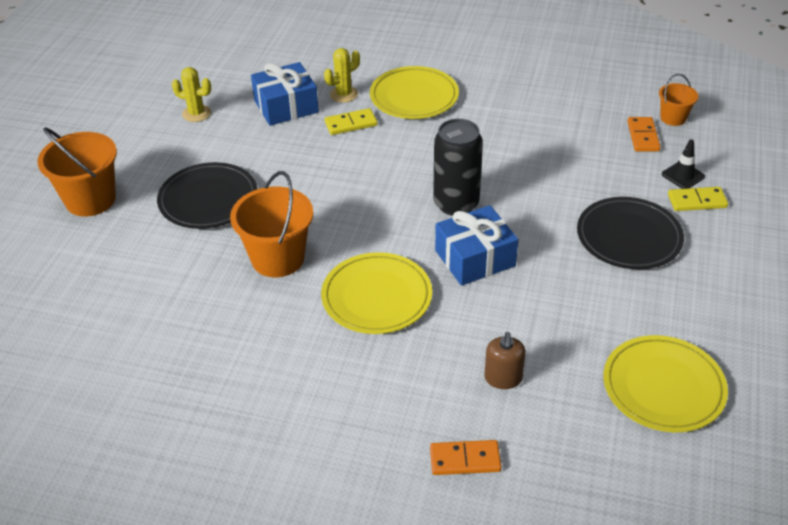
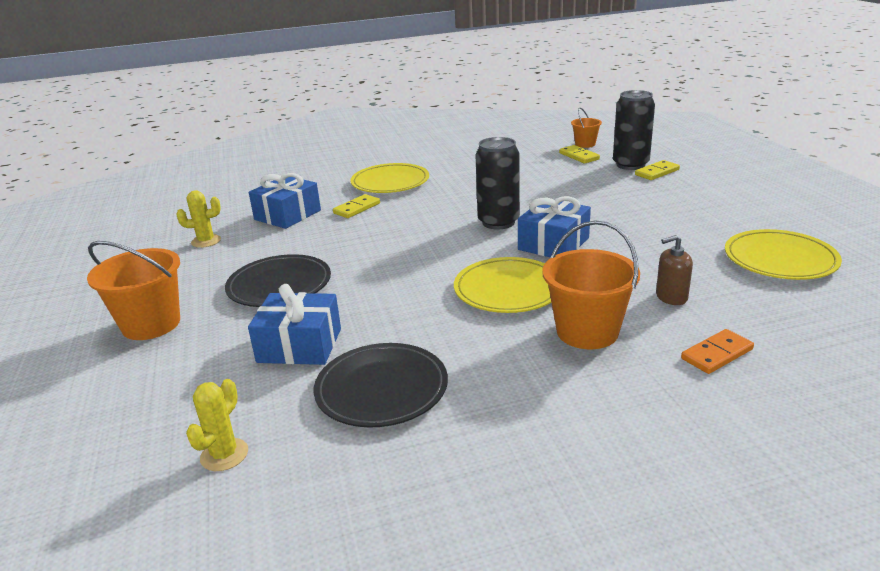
camera: 30 degrees left, 15 degrees down
(170, 277) = (300, 345): none -> blue gift
(278, 258) = (391, 298): orange bucket -> orange bucket (587, 332)
(343, 94) = (330, 196): yellow cactus -> yellow cactus (224, 455)
(503, 378) = (671, 297): brown soap dispenser -> brown soap dispenser turned 105 degrees clockwise
(629, 237) = (641, 200): black plate -> black plate (381, 389)
(643, 136) = (579, 156): orange domino -> yellow domino
(683, 175) = (630, 165): black traffic cone -> black can

